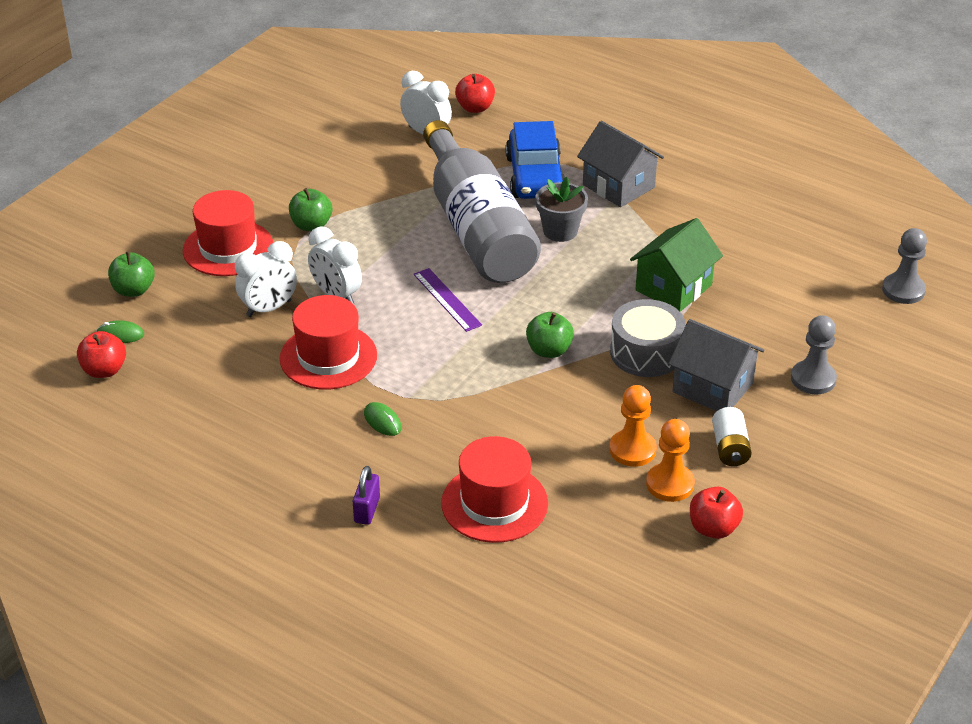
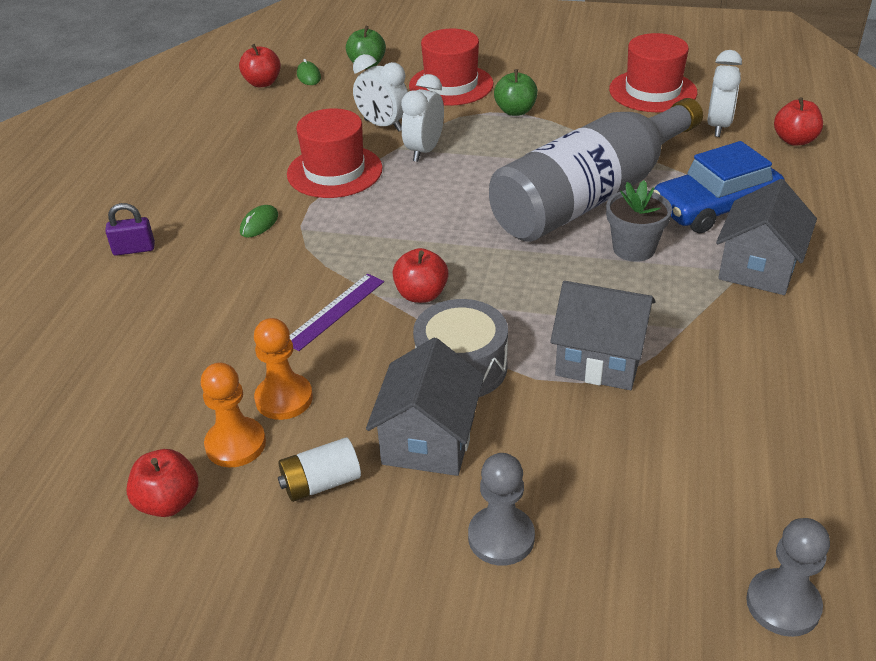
camera: 70 degrees right, 0 degrees up
(447, 299) = (461, 210): purple ruler -> purple ruler (334, 311)
(494, 503) = (164, 321): red hat -> red hat (652, 91)
(549, 350) = (421, 294): green apple -> red apple
(673, 287) = (600, 359): green house -> grey house

